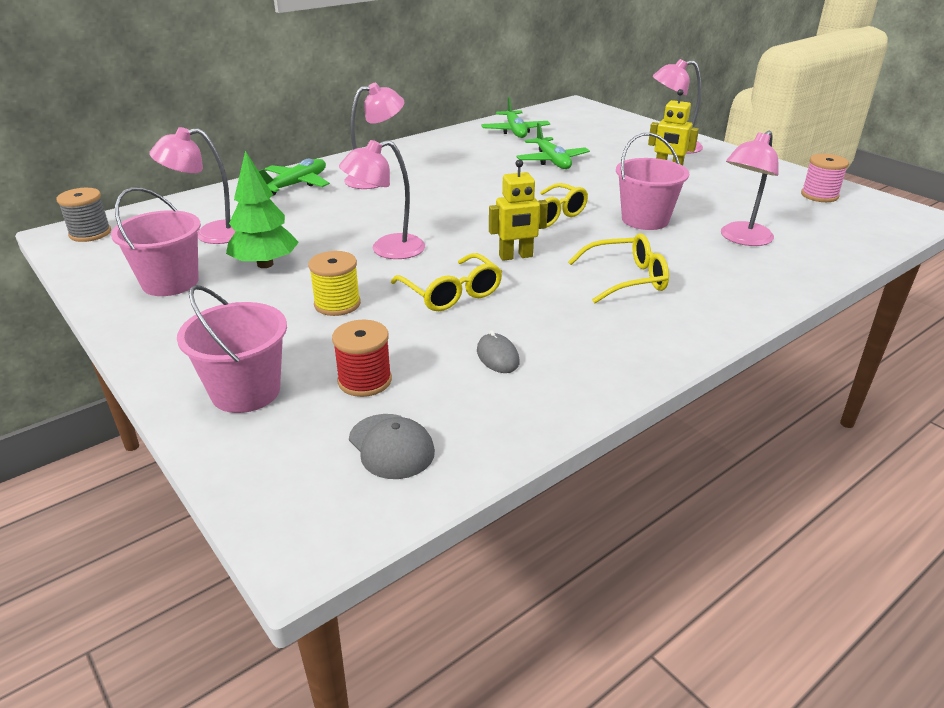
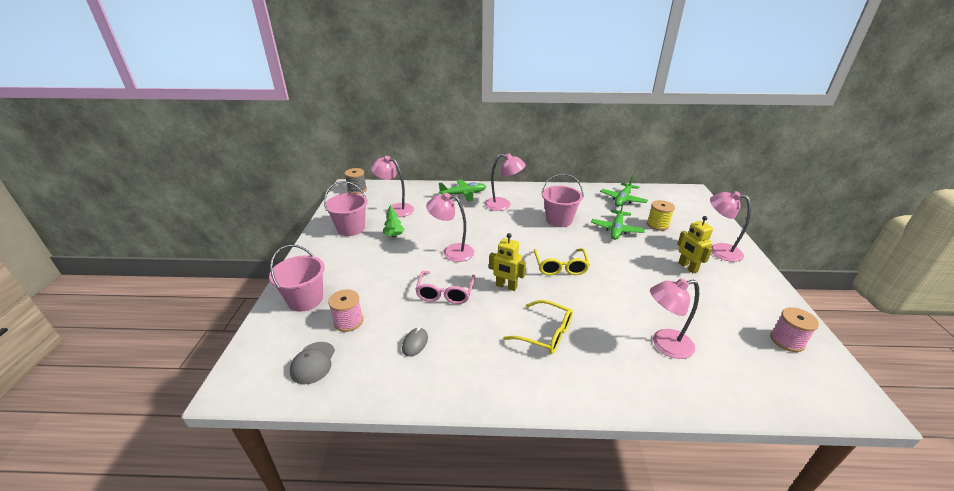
camera: 40 degrees right, 0 degrees up
(265, 264) = (394, 235): green tree -> green tree, size x0.58
(337, 304) = (392, 272): yellow spool -> yellow spool (657, 225)
(365, 380) = (348, 321): red spool -> pink spool
(451, 293) = (445, 293): yellow glasses -> pink glasses
(645, 220) = (616, 298): pink bucket -> pink bucket (559, 220)

